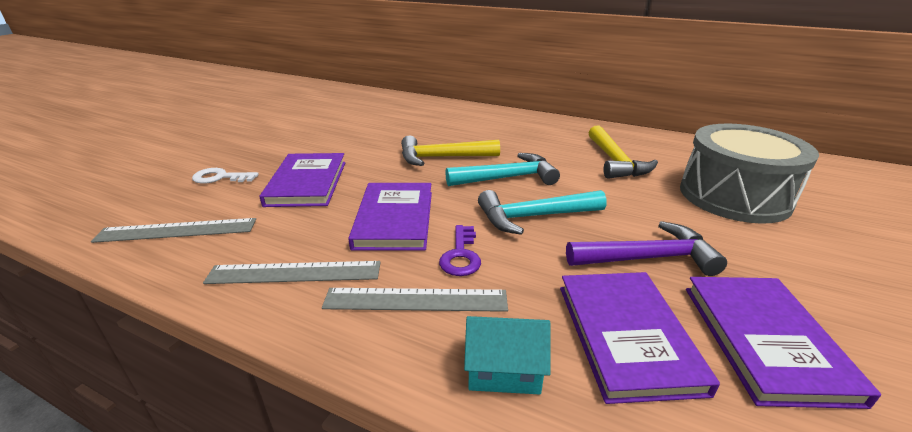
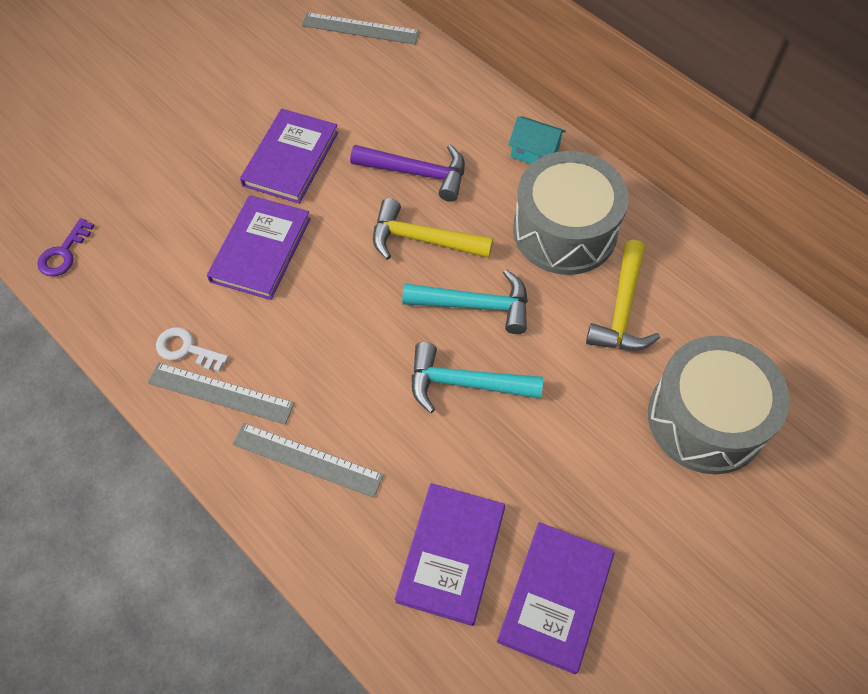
camera: 20 degrees right, 30 degrees up
(177, 230) = (130, 297): grey ruler -> grey ruler (360, 28)
(220, 177) = (176, 211): white key -> white key (186, 349)
(394, 219) = (328, 343): purple book -> purple book (291, 159)
(461, 255) = (367, 417): purple key -> purple key (64, 253)
(504, 370) = (342, 551): turquoise house -> turquoise house (534, 152)
(541, 139) = (564, 231): none -> grey drum
(648, 258) = (535, 478): purple hammer -> purple hammer (417, 173)

